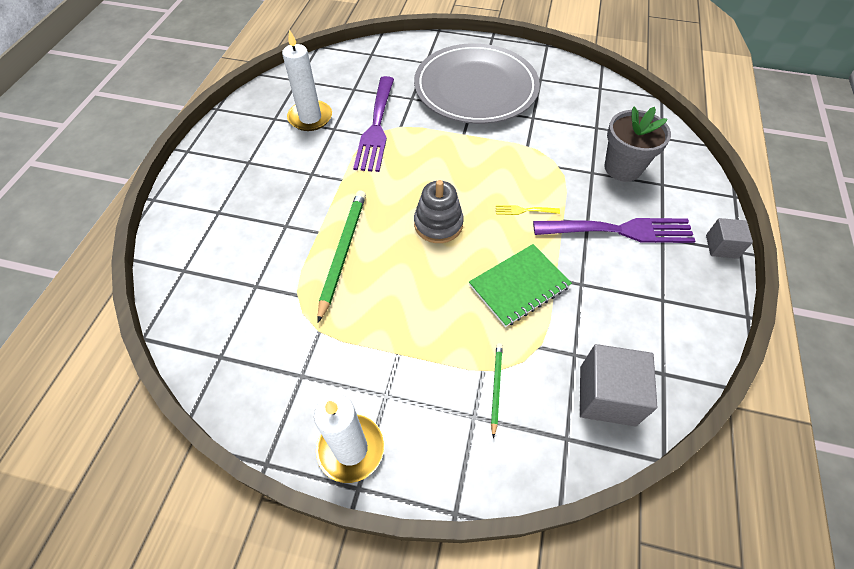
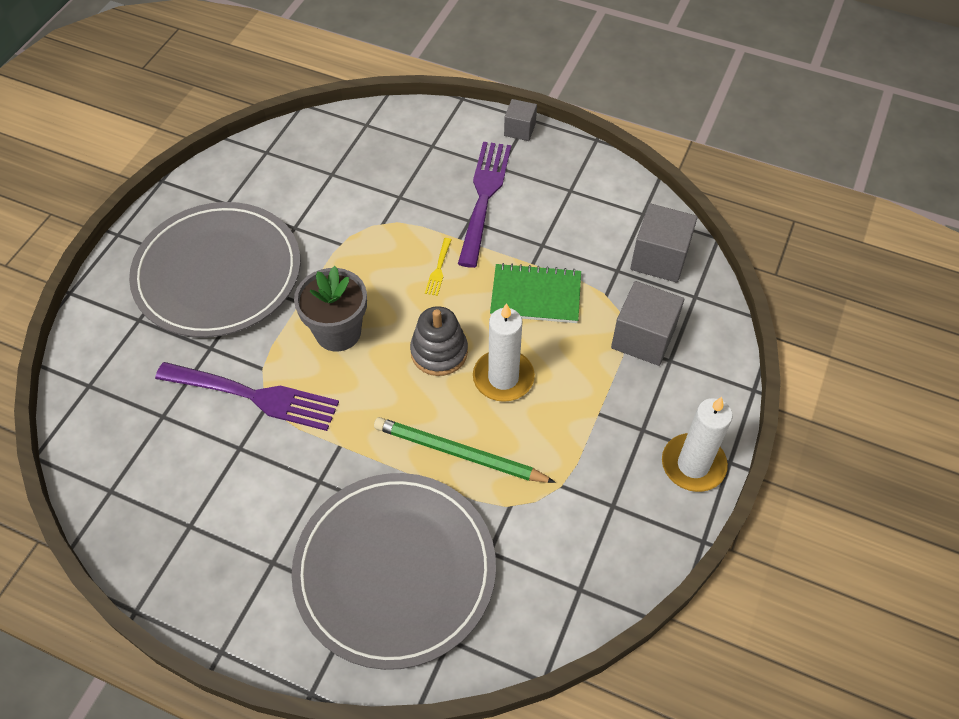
camera: 80 degrees left, 0 degrees up
(240, 228) = (395, 570): none -> grey plate
(310, 118) = (206, 477): white candle -> white candle (503, 378)
(496, 387) = (643, 338): green pencil -> grey cube
(519, 286) = (535, 295): green notebook -> green notebook turned 60 degrees counterclockwise
(622, 168) = (401, 170): grey flower pot -> grey flower pot (338, 332)

